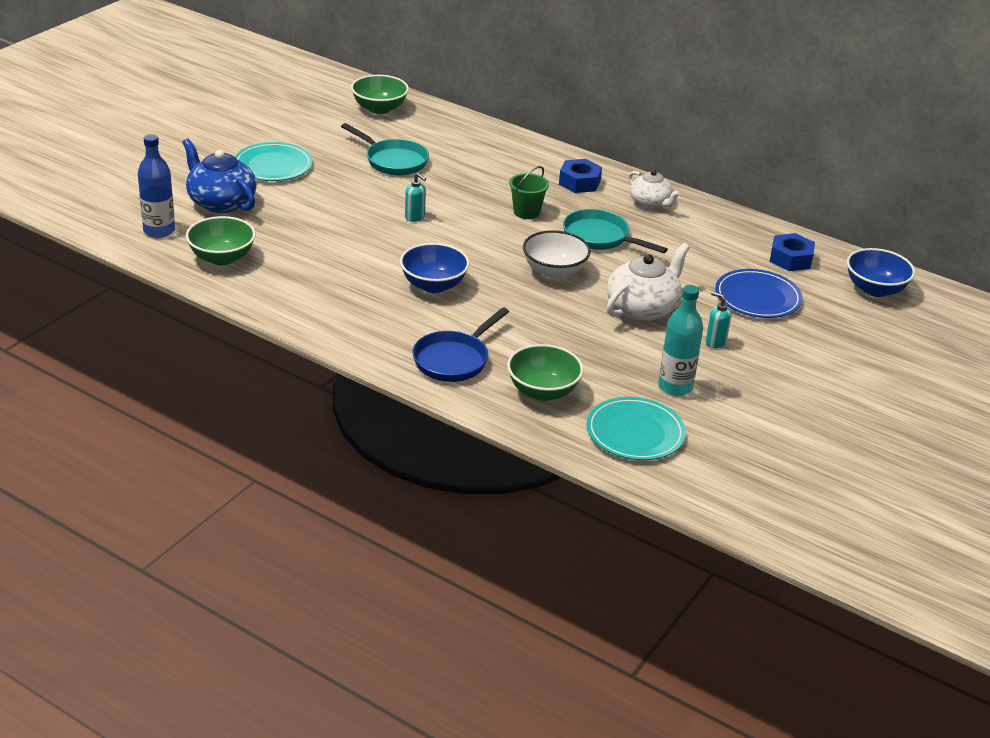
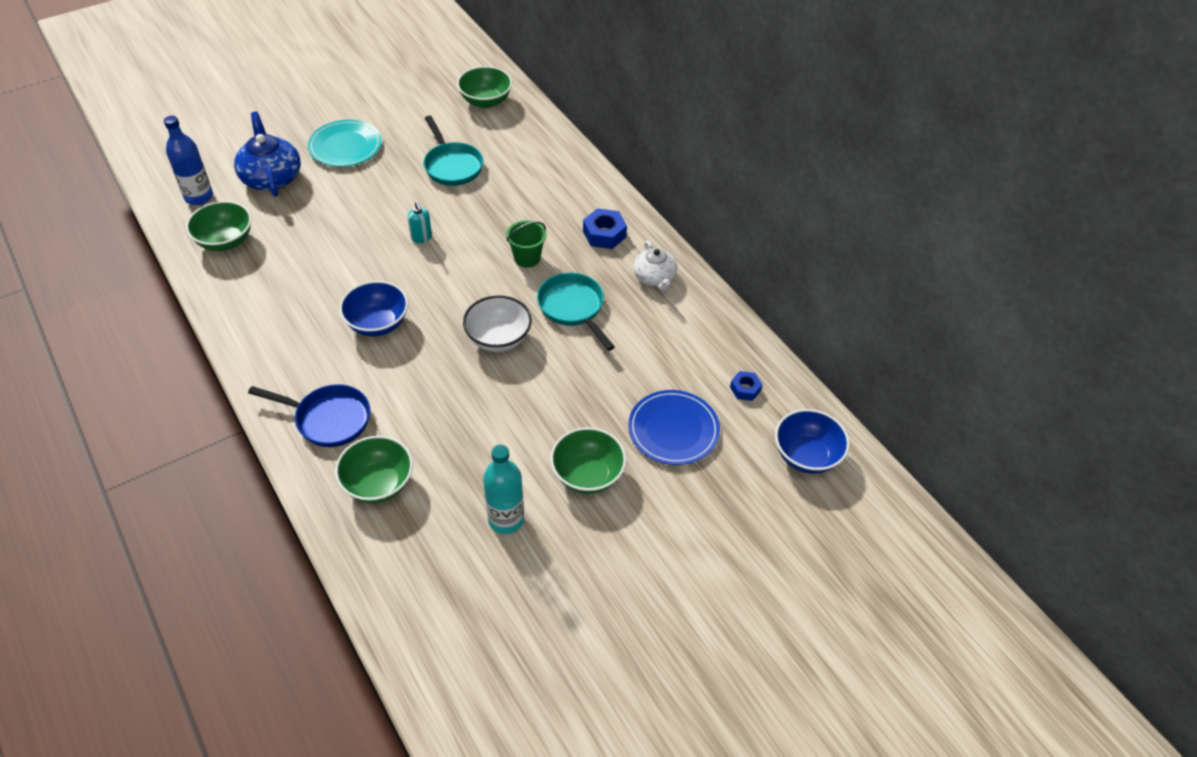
camera: 25 degrees right, 15 degrees up
(454, 360) = (328, 419): blue pan -> blue pan turned 135 degrees counterclockwise
(635, 433) = (424, 565): turquoise plate -> none
(643, 308) = (548, 409): white teapot -> none
(715, 342) = (587, 475): turquoise soap dispenser -> green bowl
(790, 259) = (745, 389): blue nut -> blue nut, size x0.62

